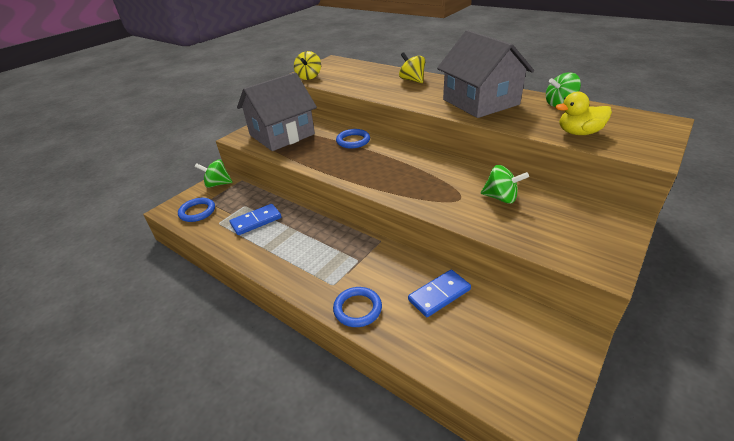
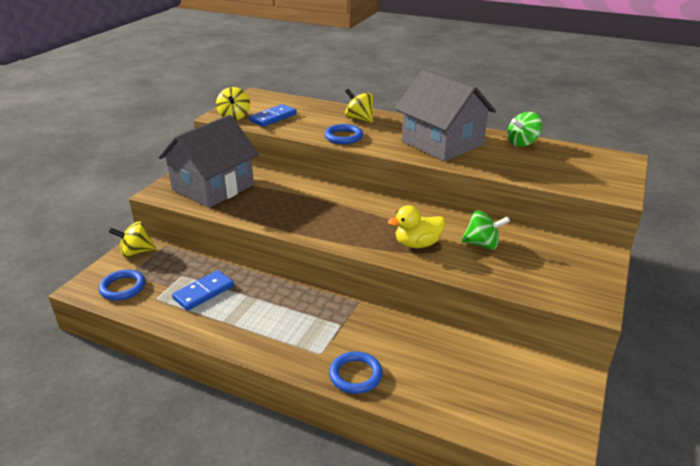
camera: 15 degrees left, 5 degrees down
(217, 184) = (136, 252): green spinning top -> yellow spinning top
(353, 141) = (303, 191): blue ring -> blue ring (343, 137)
(439, 295) = (437, 351): blue domino -> blue domino (273, 118)
(579, 133) = (548, 174): yellow duck -> yellow duck (417, 244)

